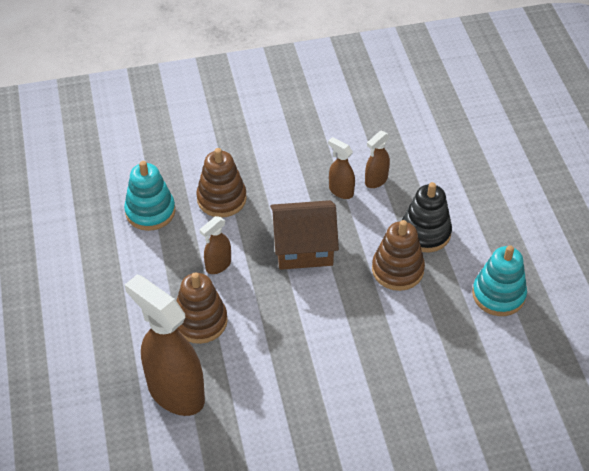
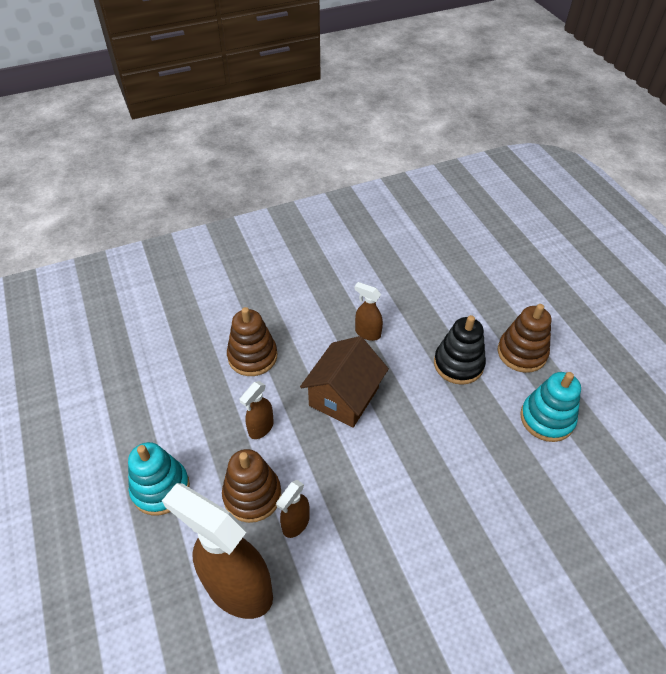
camera: 10 degrees left, 0 degrees up
(150, 211) = (182, 379): turquoise stacking toy -> turquoise stacking toy (160, 488)
(303, 248) = (344, 396): brown house -> brown house turned 45 degrees counterclockwise
(376, 180) = (398, 318): brown spray bottle -> brown spray bottle (295, 523)
(397, 270) = (442, 406): brown stacking toy -> brown stacking toy (521, 353)

